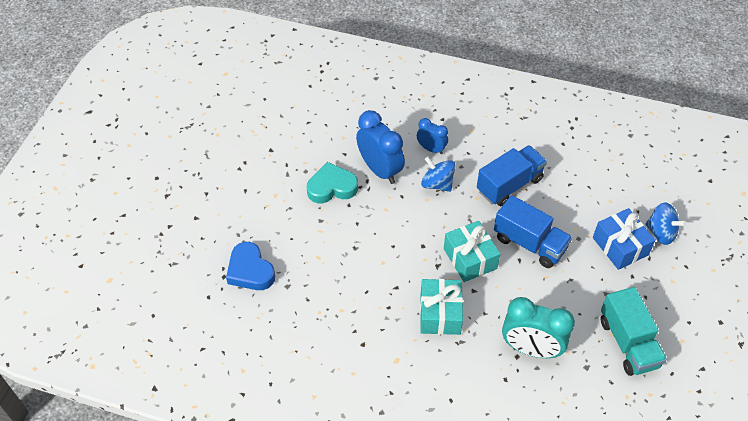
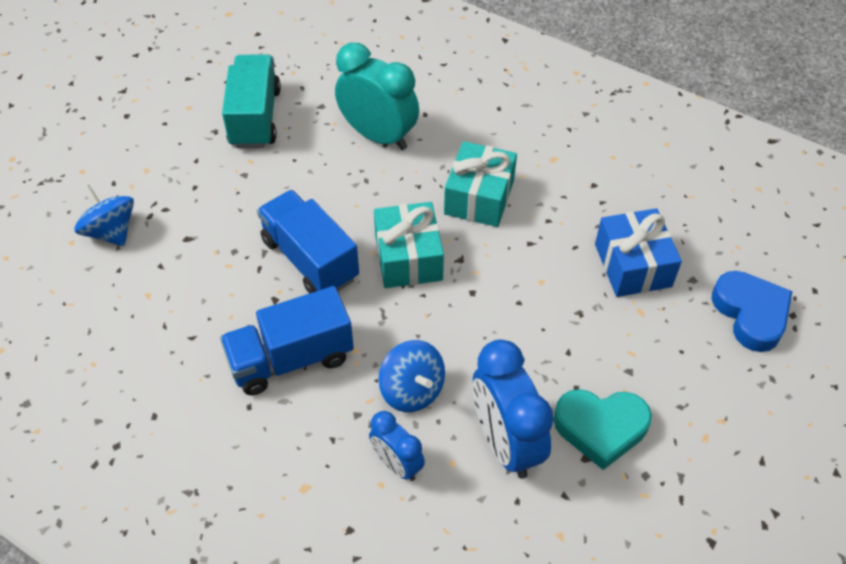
camera: 165 degrees left, 0 degrees up
(620, 246) = (182, 226): blue gift -> blue gift (632, 265)

